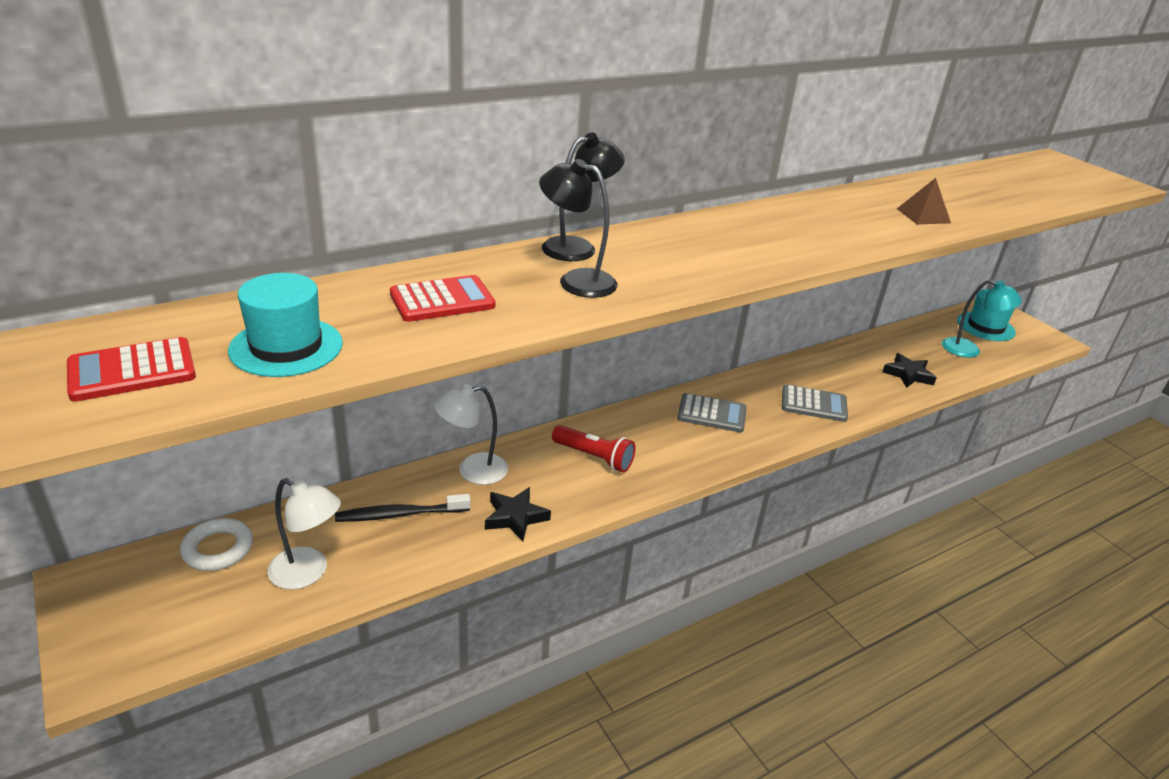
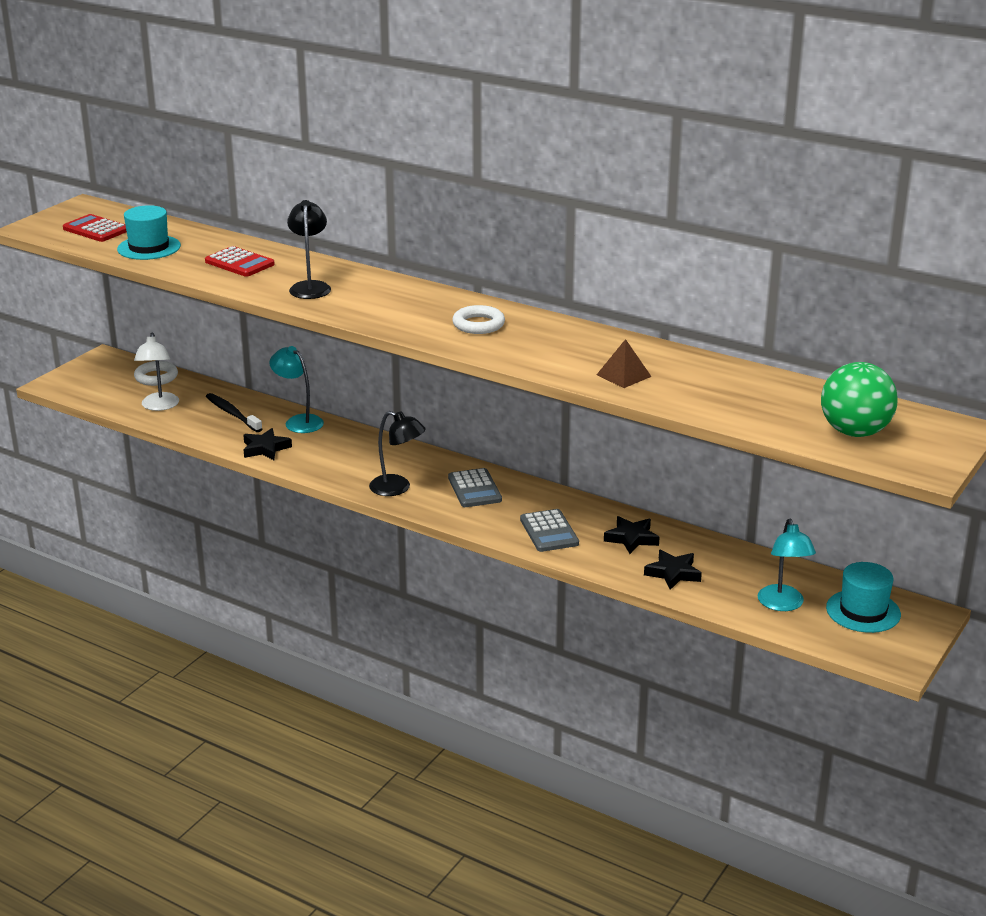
camera: 65 degrees right, 5 degrees down
(472, 471) = (298, 421): white lamp -> turquoise lamp
(578, 247) = (362, 277): black lamp -> black lamp (397, 488)
(594, 457) = (360, 457): red flashlight -> none
(765, 234) = (478, 324): none -> white ring
(845, 371) = (631, 538): none -> black star
(1058, 183) = (854, 432): none -> green ball

